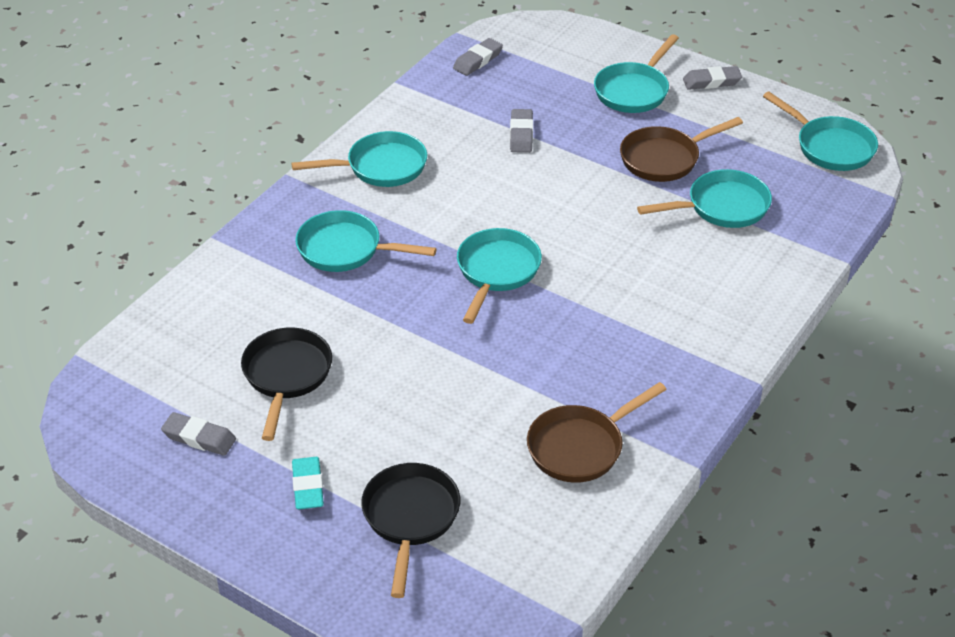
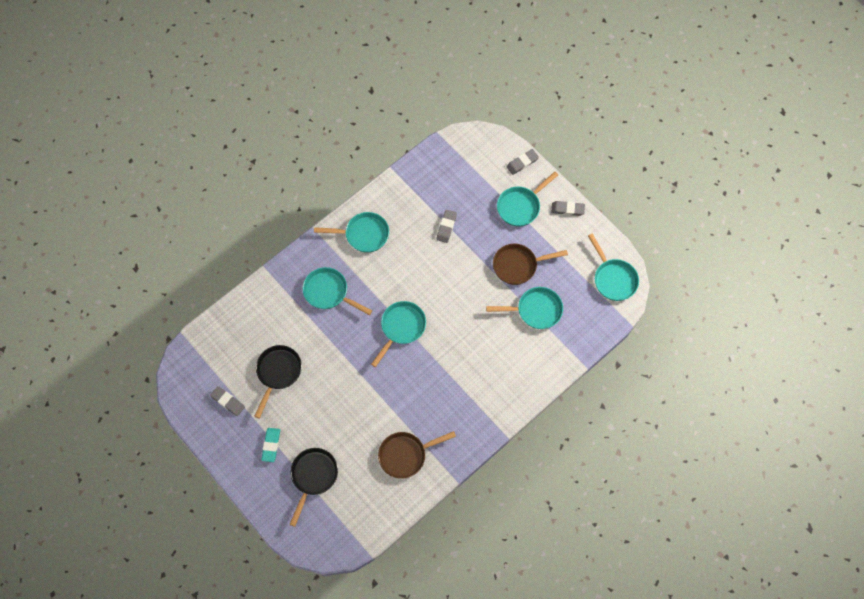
camera: 15 degrees right, 25 degrees up
(477, 60) = (441, 160): grey eraser -> grey eraser (522, 163)

